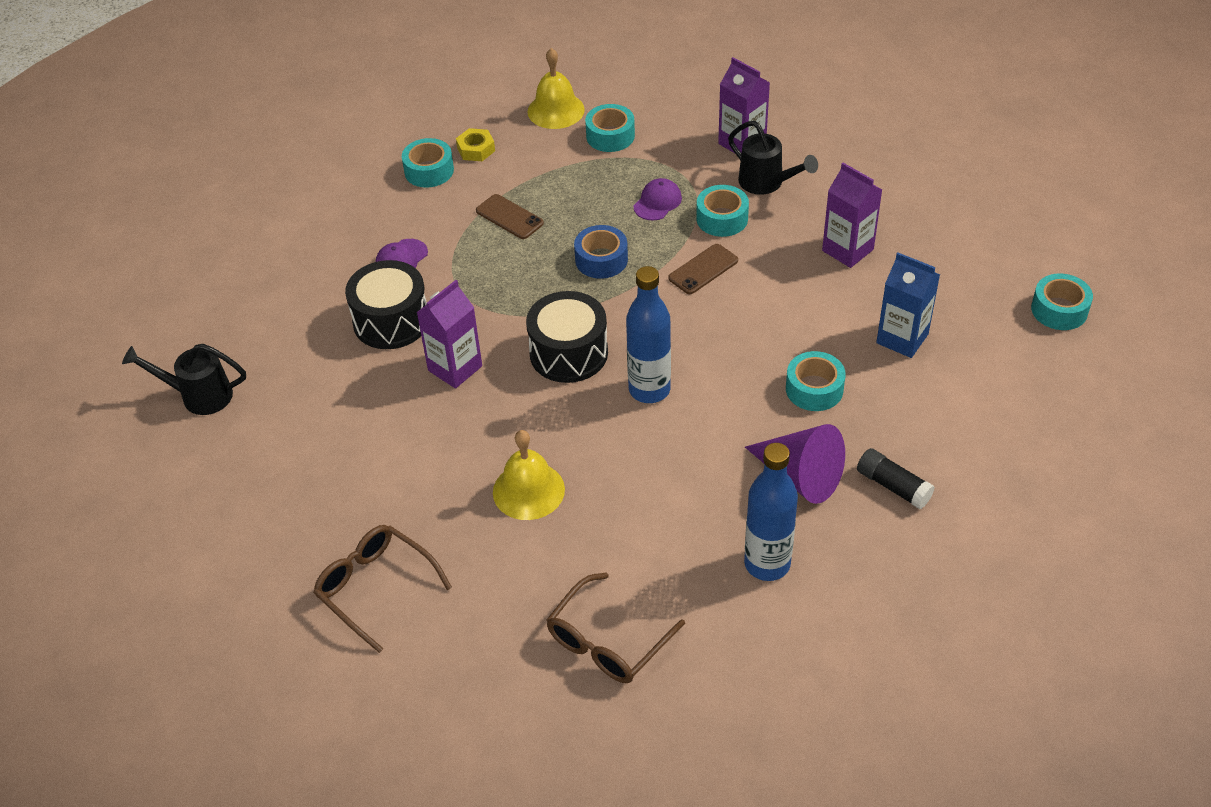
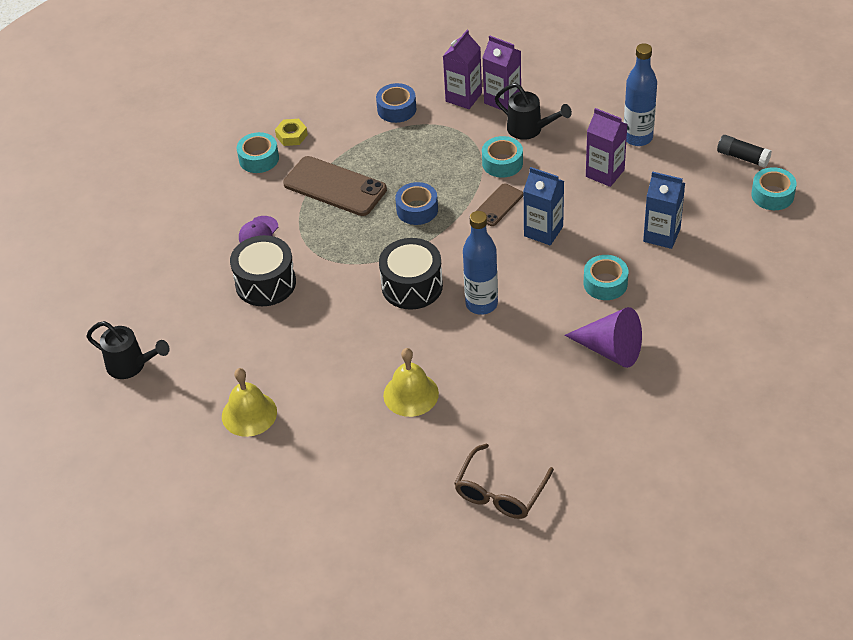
camera: 10 degrees left, 0 degrees up
(199, 396) = (131, 365): black watering can -> black watering can turned 150 degrees counterclockwise
(375, 588) = (316, 485): brown glasses -> none
(455, 368) = (327, 312): purple carton -> purple carton (463, 97)
(509, 217) = (335, 187): brown phone -> brown phone, size x1.81
(556, 110) = (347, 94): yellow bell -> yellow bell (249, 414)
(610, 136) = (396, 109): turquoise tape -> blue tape
(657, 202) = (448, 157): purple cap -> none
(751, 310) = (543, 231): none -> blue carton
(767, 564) = (602, 417): blue bottle -> blue bottle (638, 137)
(893, 486) = (680, 345): black glue stick -> black glue stick (742, 157)

